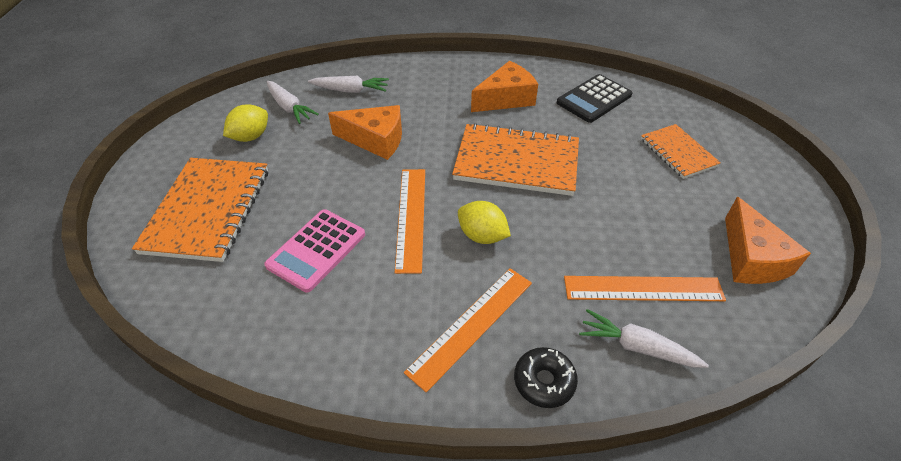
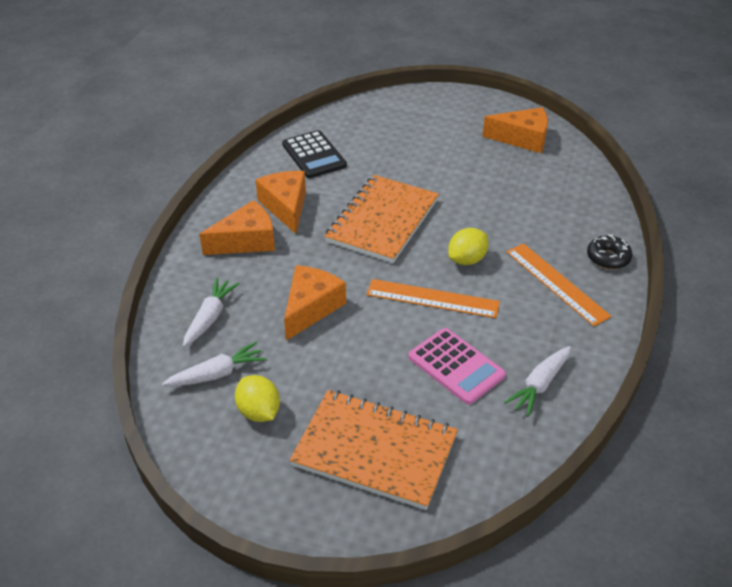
camera: 75 degrees left, 5 degrees down
(449, 88) = (246, 241): none -> orange cheese
(637, 347) = (586, 210): white carrot -> white carrot (539, 385)
(643, 288) = (539, 193): orange ruler -> none
(678, 152) = (405, 133): orange notebook -> none

